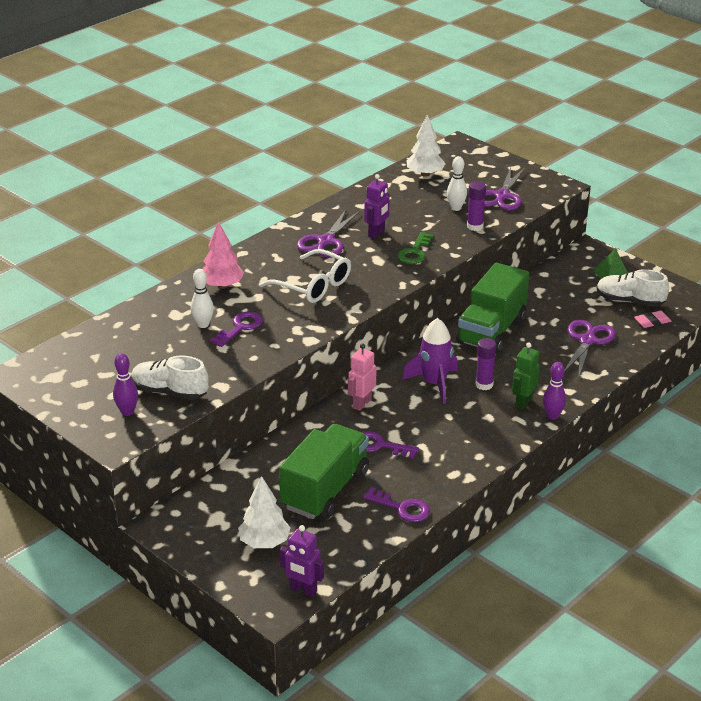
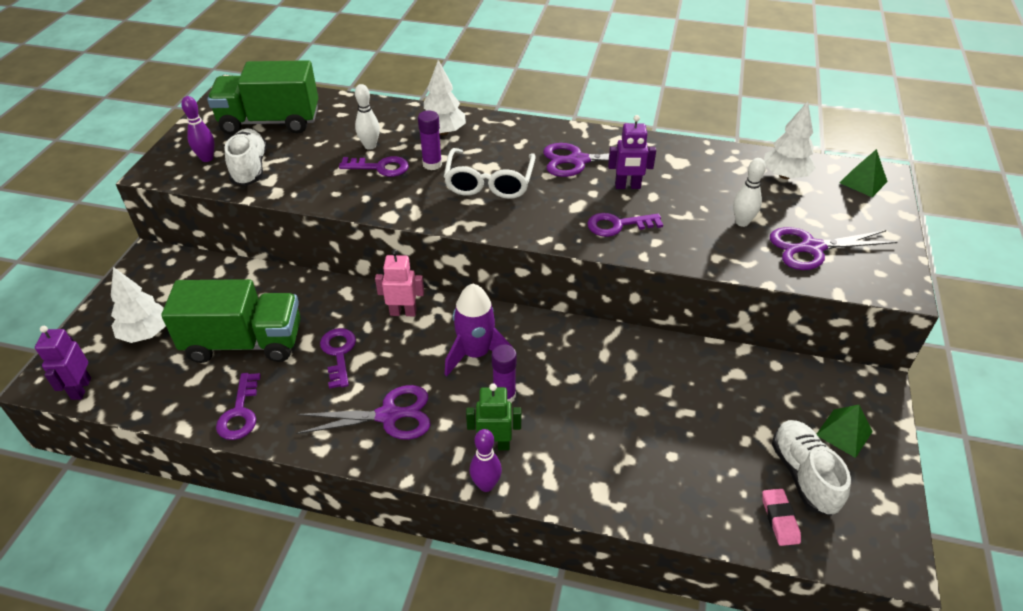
camera: 60 degrees right, 10 degrees up
(222, 285) = (443, 132): pink tree -> white tree
(414, 252) = (618, 225): green key -> purple key
(459, 152) = (863, 182): none -> green pyramid
(475, 226) = (719, 250): purple glue stick -> purple glue stick (432, 164)
(491, 331) = (613, 363): green truck -> green truck (270, 122)
(587, 341) = (672, 462): purple scissors -> purple scissors (389, 415)
(652, 322) = (780, 519): pink eraser -> pink eraser turned 45 degrees clockwise

